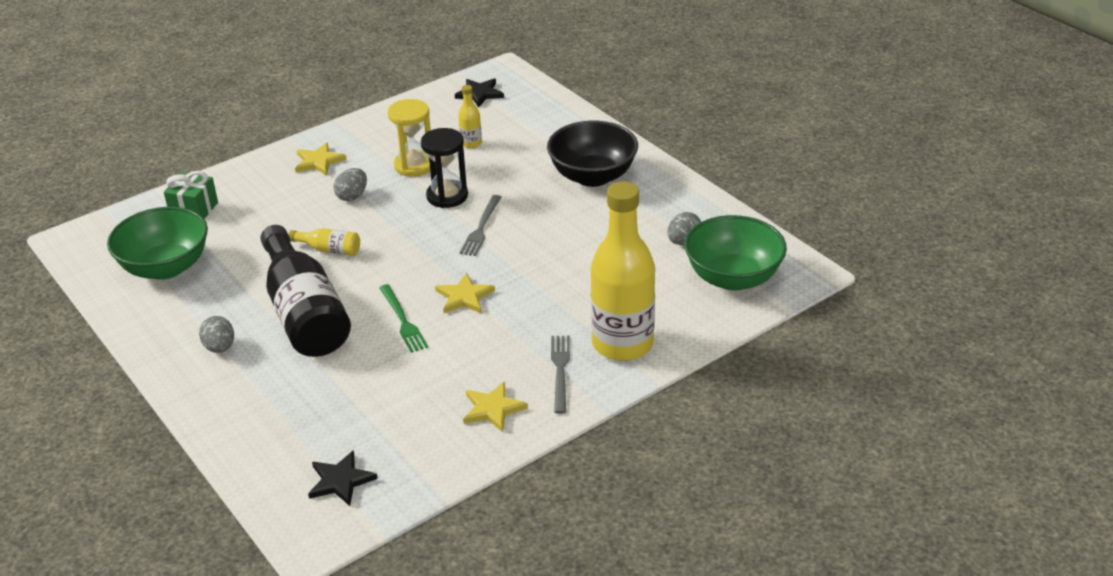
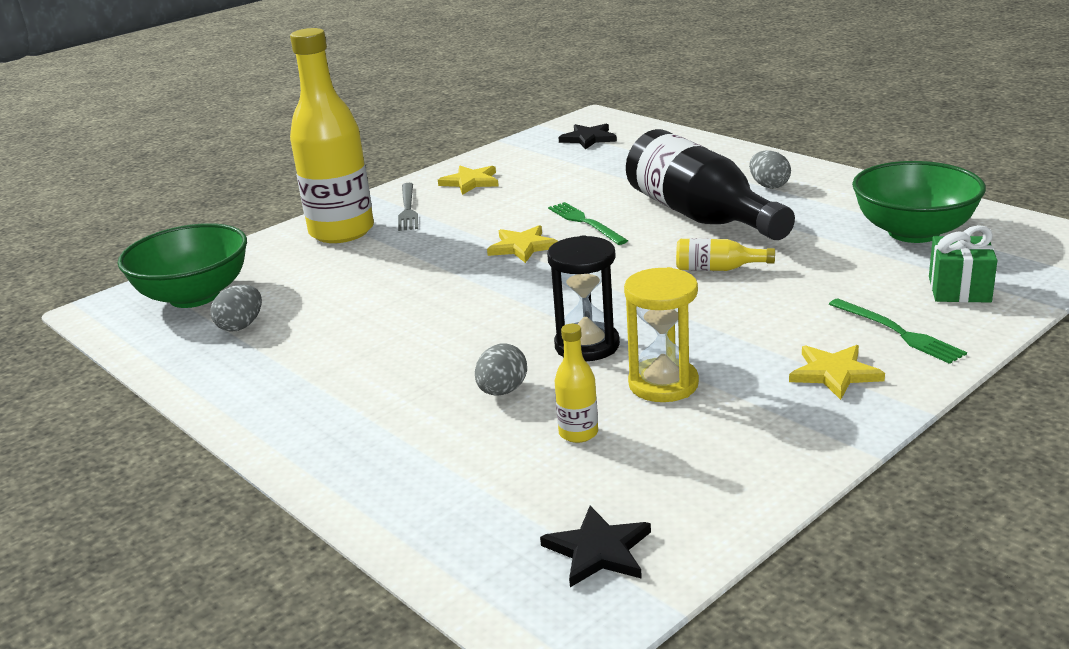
camera: 175 degrees right, 10 degrees down
(261, 183) = (898, 332): none -> green fork
(352, 196) = (735, 330): grey egg -> grey egg (502, 391)
(481, 228) = (522, 312): grey fork -> none
(593, 176) = (357, 398): black bowl -> none

